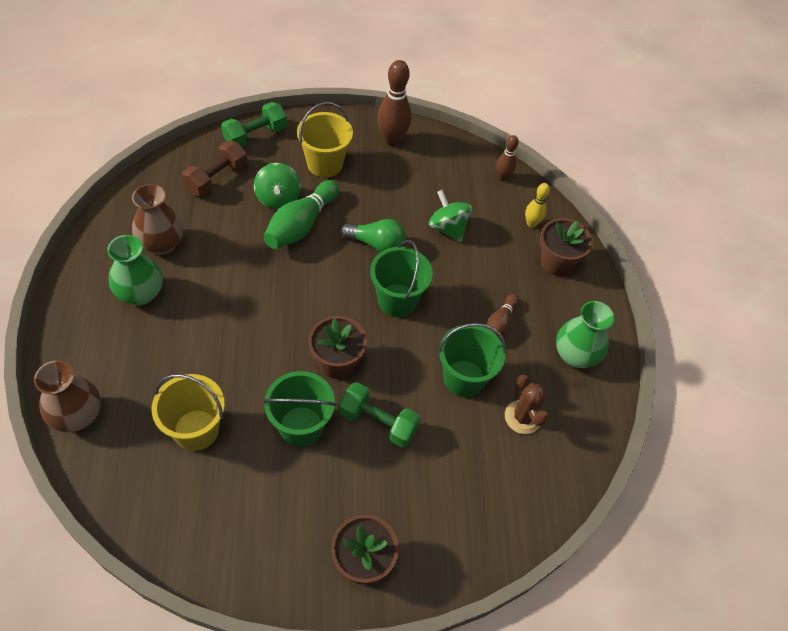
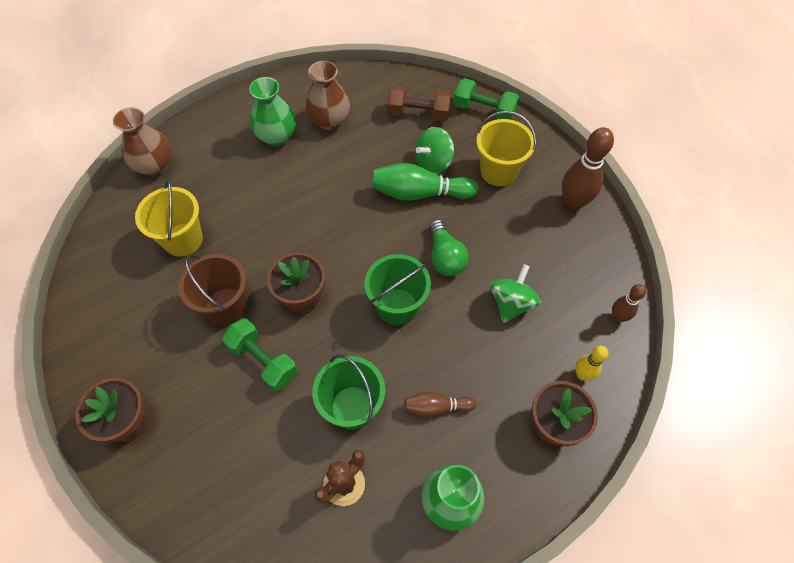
camera: 65 degrees right, 5 degrees up
(301, 426) = (226, 306): green bucket -> brown bucket
(378, 422) = (263, 360): green dumbbell -> green dumbbell turned 45 degrees counterclockwise

